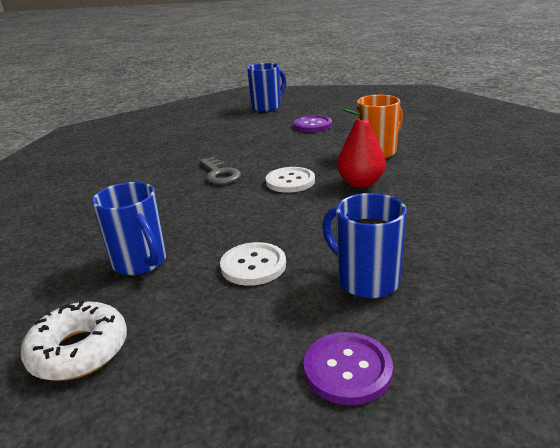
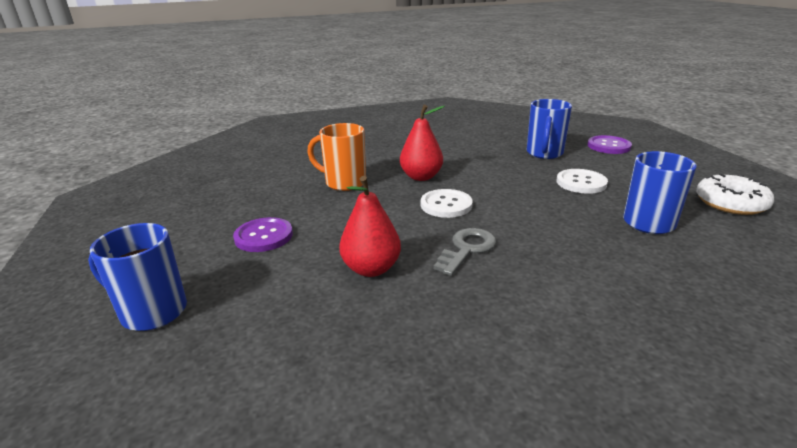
camera: 120 degrees left, 0 degrees up
(238, 146) = (371, 269): none -> red pear

